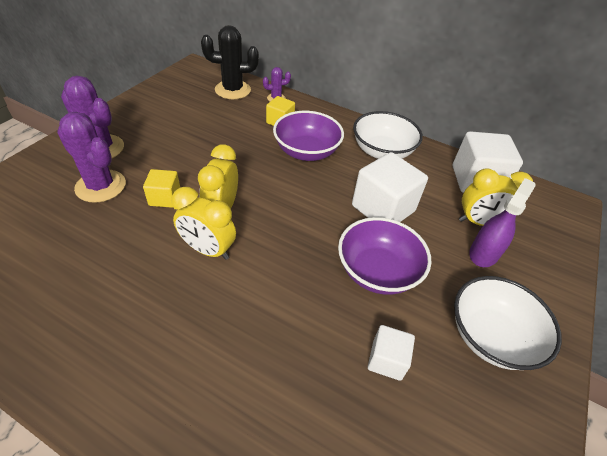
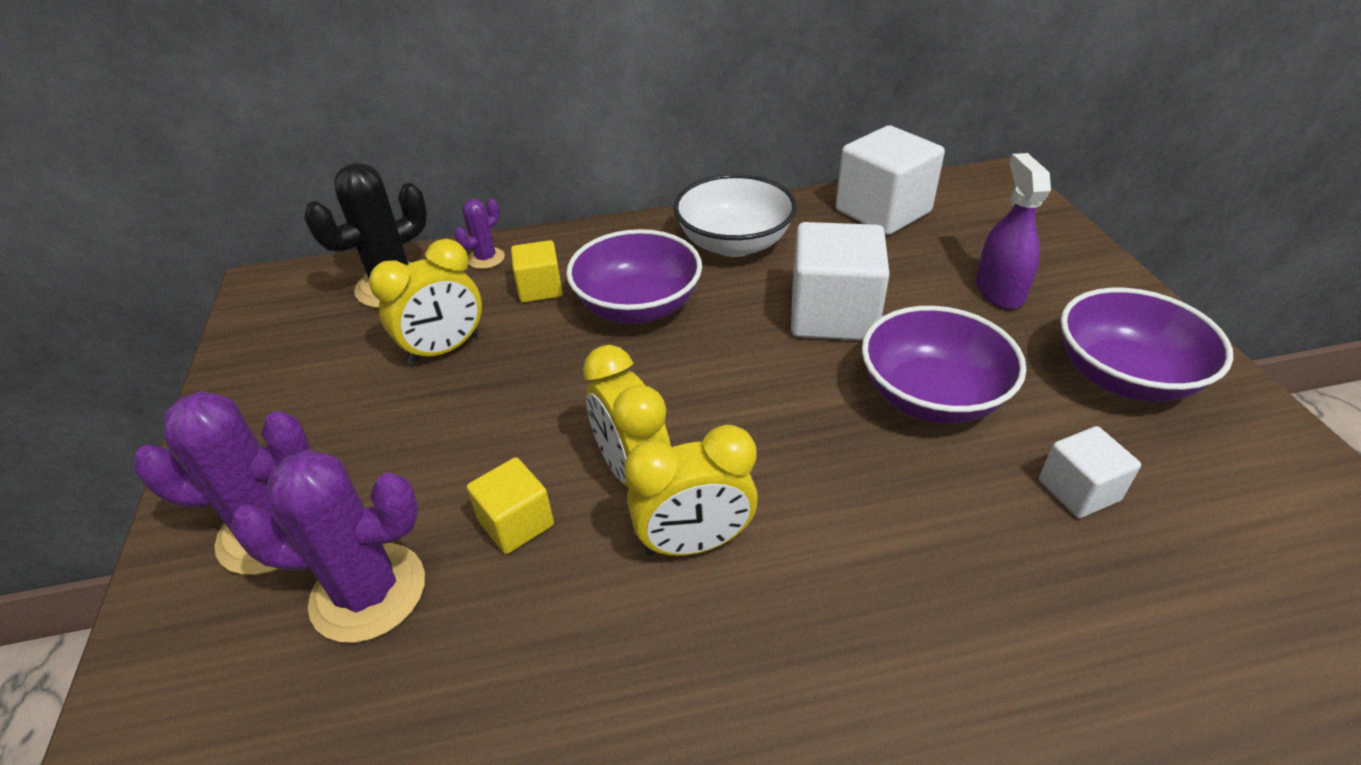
camera: 35 degrees left, 5 degrees down
(479, 222) = (949, 258): yellow clock -> yellow clock (444, 349)
(491, 336) = (1123, 376): white bowl -> purple bowl

